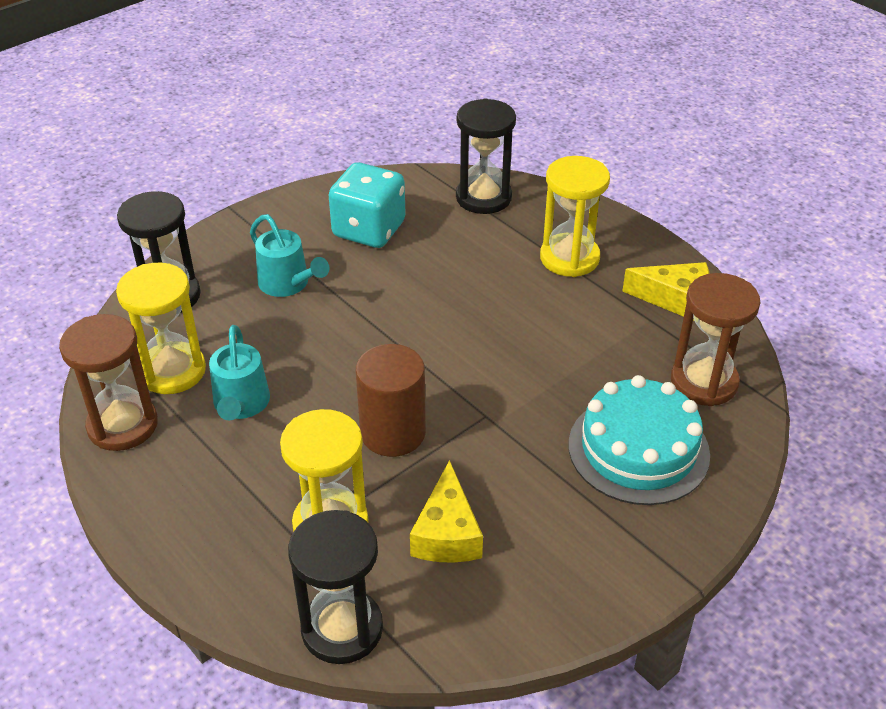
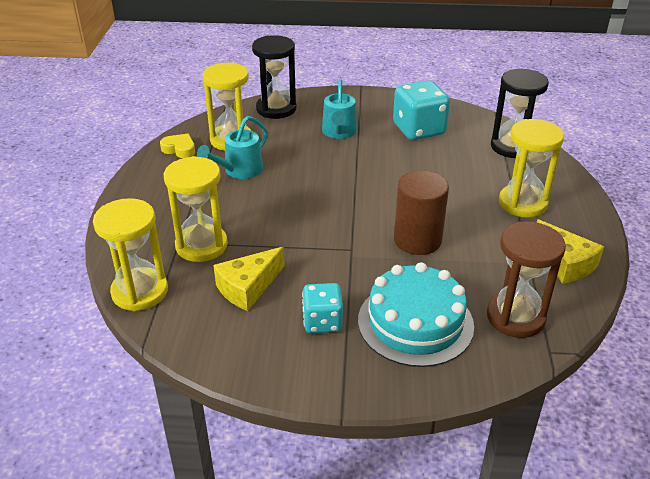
camera: 45 degrees right, 5 degrees down
(122, 425) = (179, 149): brown hourglass -> yellow heart
(342, 628) = (140, 292): black hourglass -> yellow hourglass
(393, 433) = (290, 226): brown cylinder -> brown cylinder (417, 240)
(563, 512) = (322, 322): none -> turquoise dice

